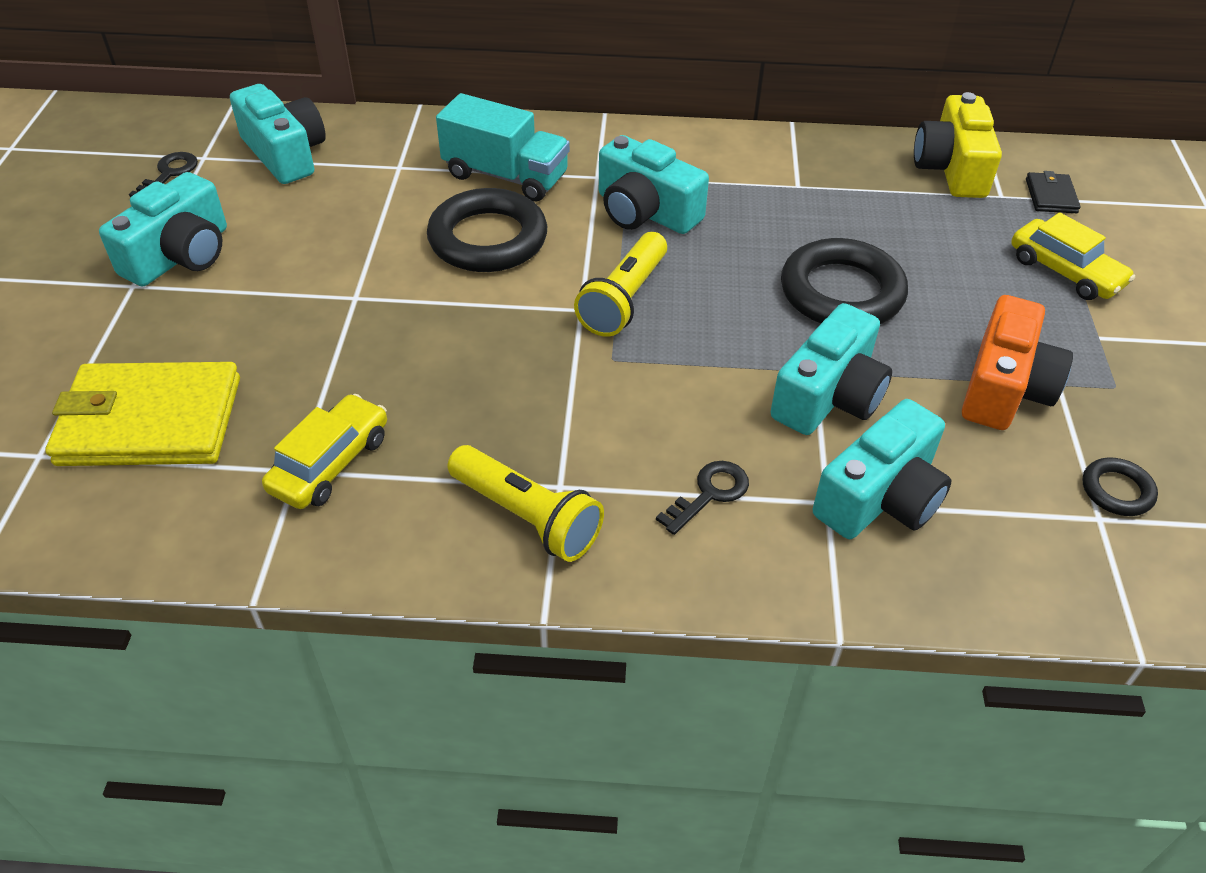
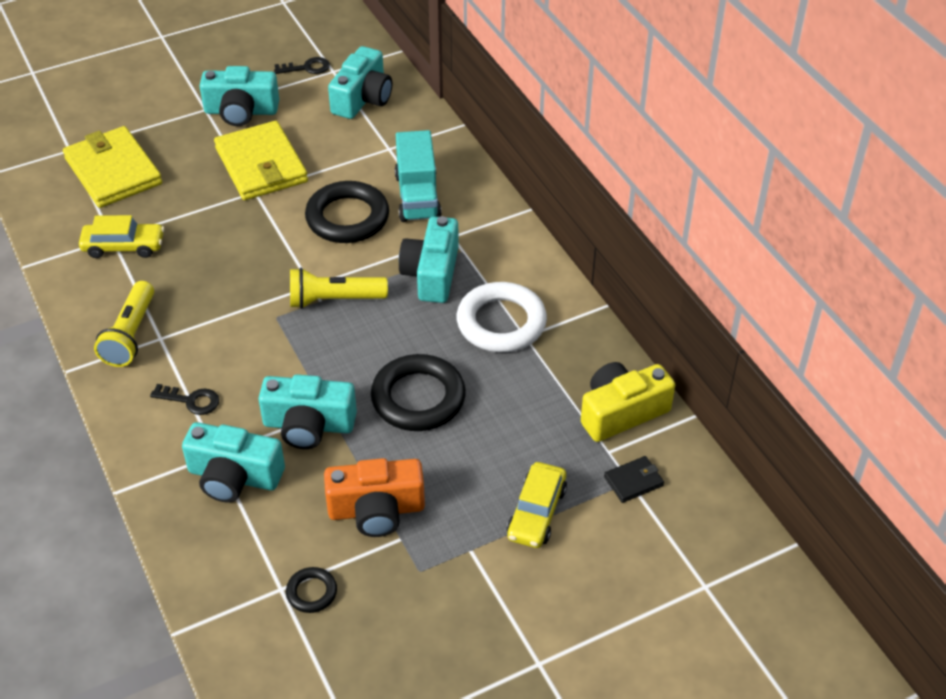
camera: 60 degrees right, 0 degrees up
(310, 274) = (261, 165): none -> yellow wallet
(765, 193) = (501, 323): none -> white ring

